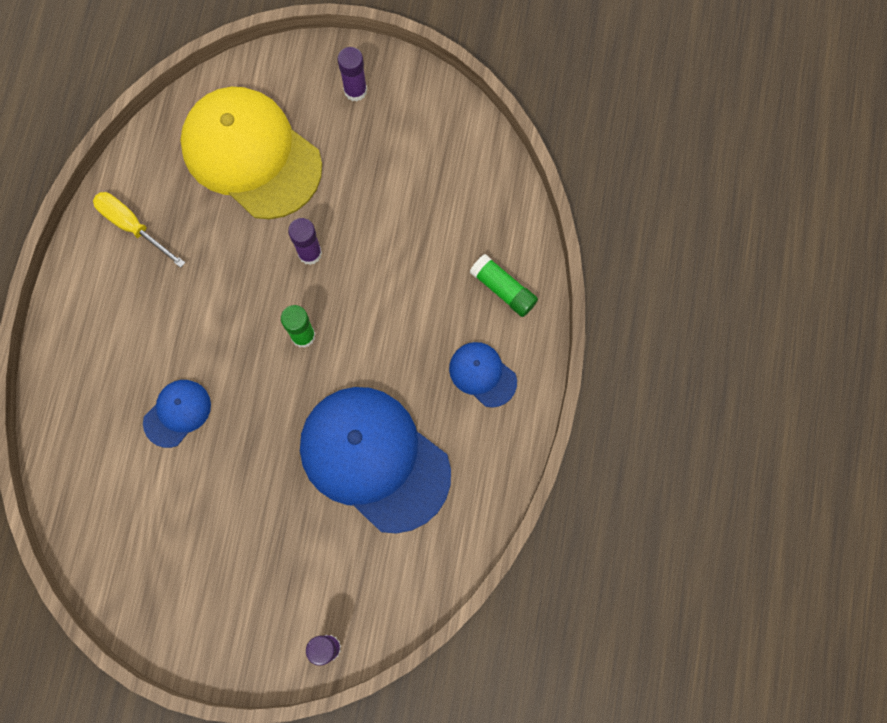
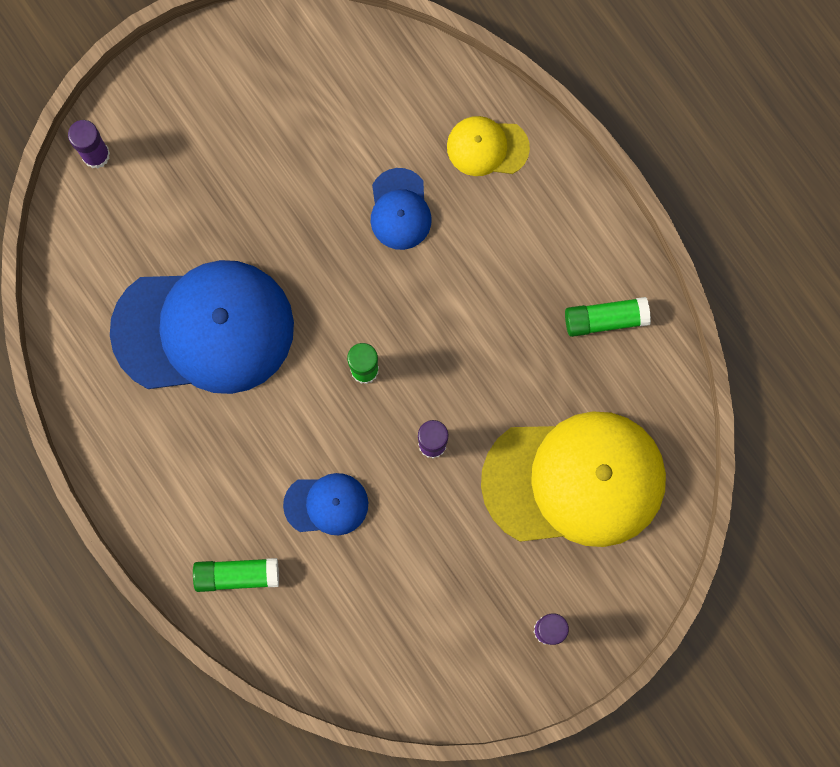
camera: 135 degrees right, 5 degrees up
(83, 399) = (487, 147): none -> yellow cap
(132, 226) = (605, 319): yellow screwdriver -> green glue stick
(482, 374) = (183, 484): blue cap -> blue cap (326, 504)

